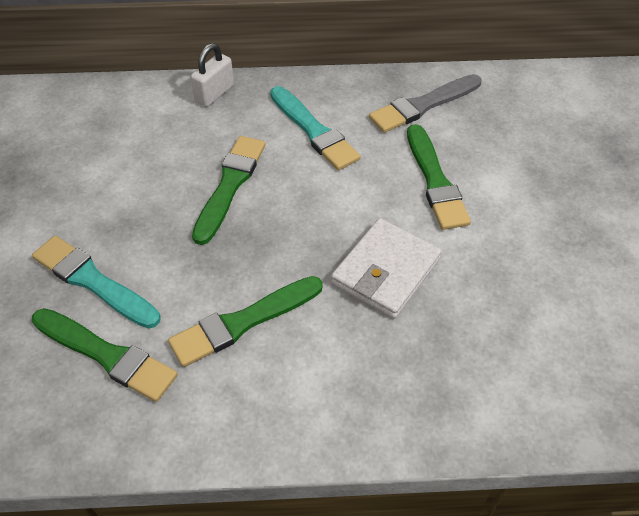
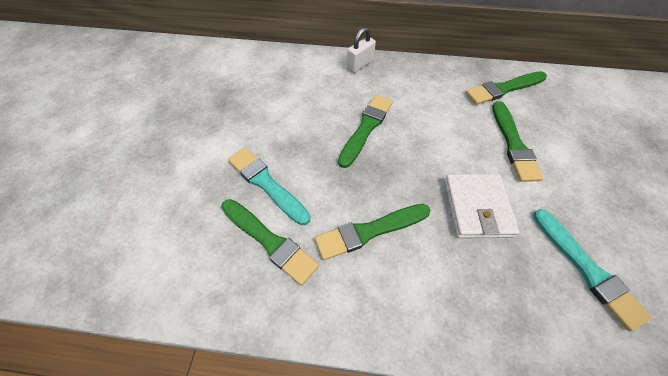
camera: 10 degrees right, 5 degrees up
(314, 131) = (426, 97): turquoise brush -> turquoise brush (586, 269)
(386, 271) = (477, 208): white wallet -> white wallet turned 45 degrees counterclockwise
(423, 105) = (503, 89): grey brush -> green brush

